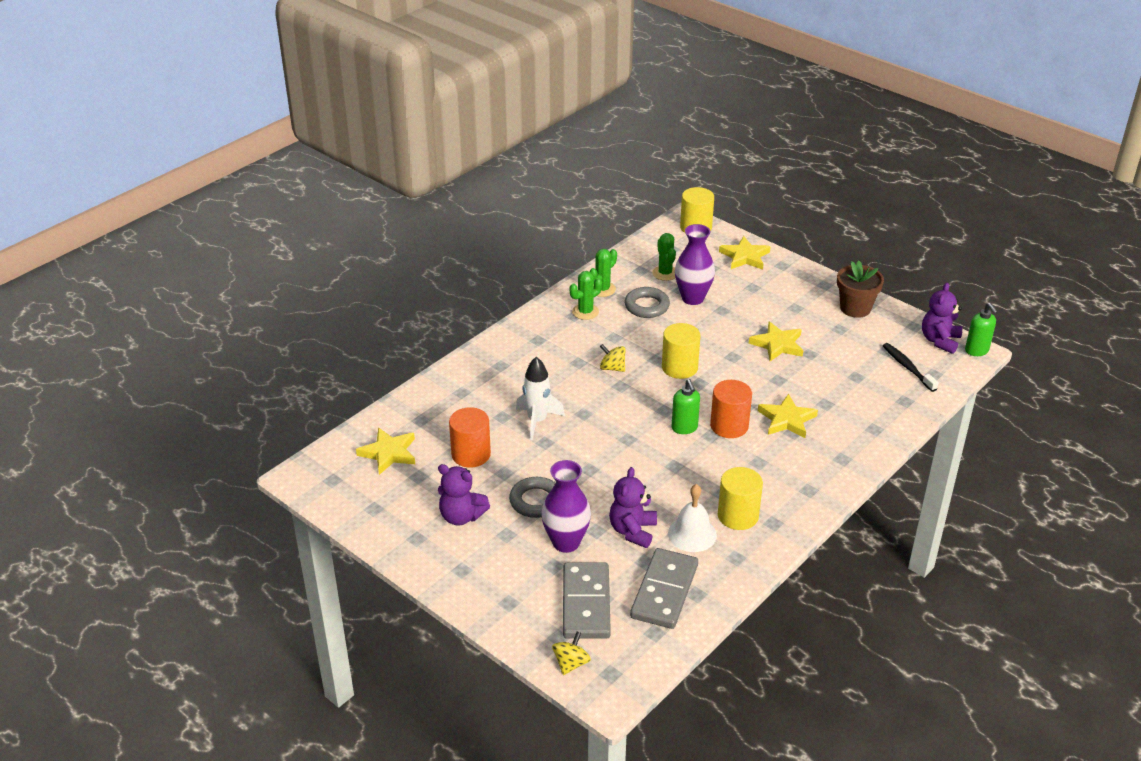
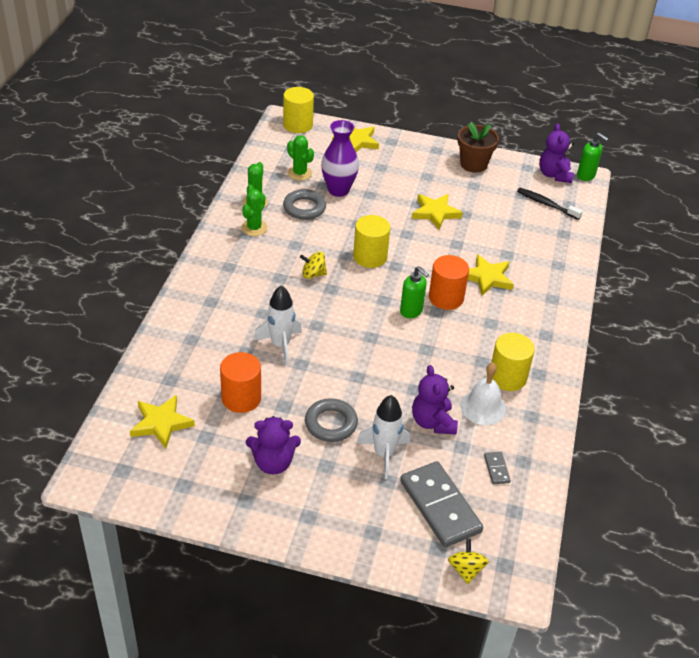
camera: 30 degrees left, 5 degrees up
(566, 542) = (384, 454): purple vase -> white rocket
(664, 591) = (496, 469): grey domino -> grey domino, size x0.43

